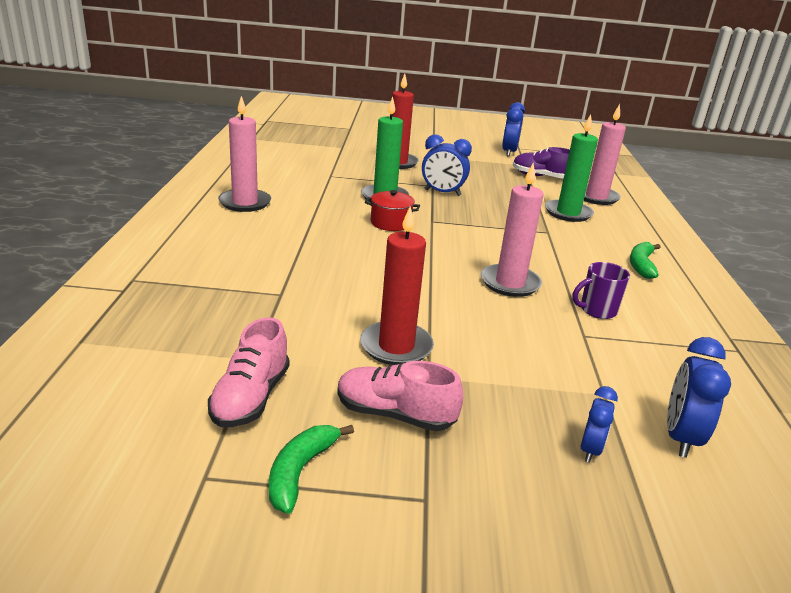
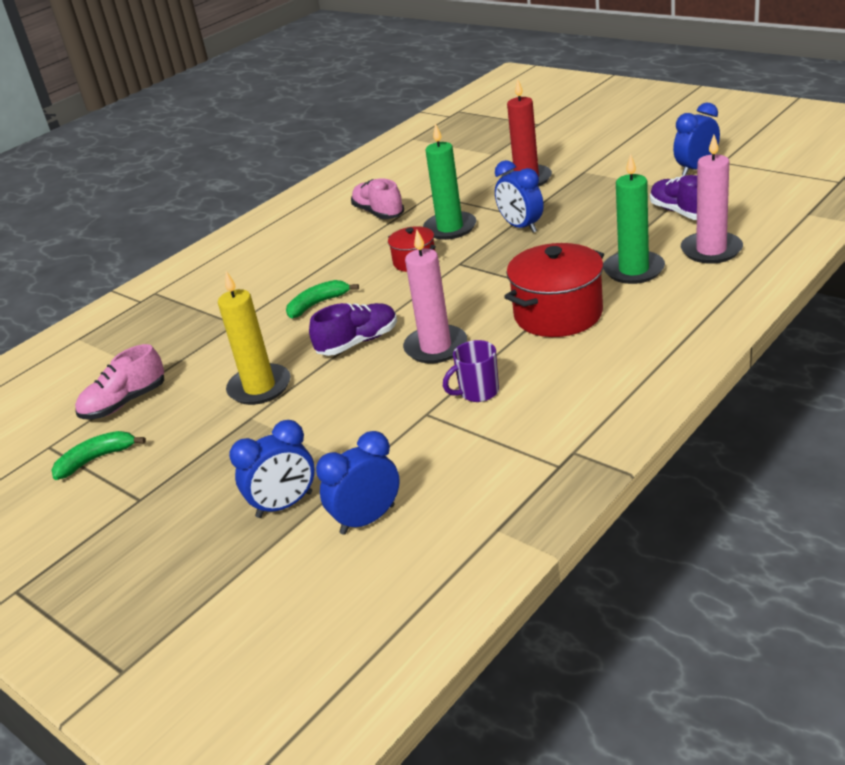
camera: 45 degrees right, 5 degrees up
(245, 203) = (314, 223): pink candle -> none
(395, 414) = (192, 439): pink shoe -> pink shoe (378, 213)
(396, 346) = (259, 387): red candle -> yellow candle
(436, 290) = (358, 342): none -> purple shoe
(564, 247) = (558, 314): none -> red pot
(590, 449) = (284, 505): blue clock -> blue clock, size x1.61
(597, 310) = (478, 392): purple mug -> purple mug turned 45 degrees counterclockwise
(641, 265) = (614, 351): green banana -> green banana (318, 304)

